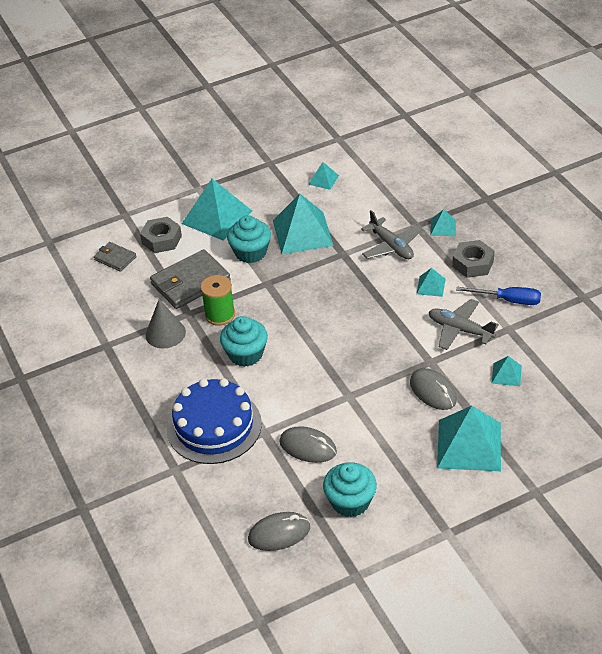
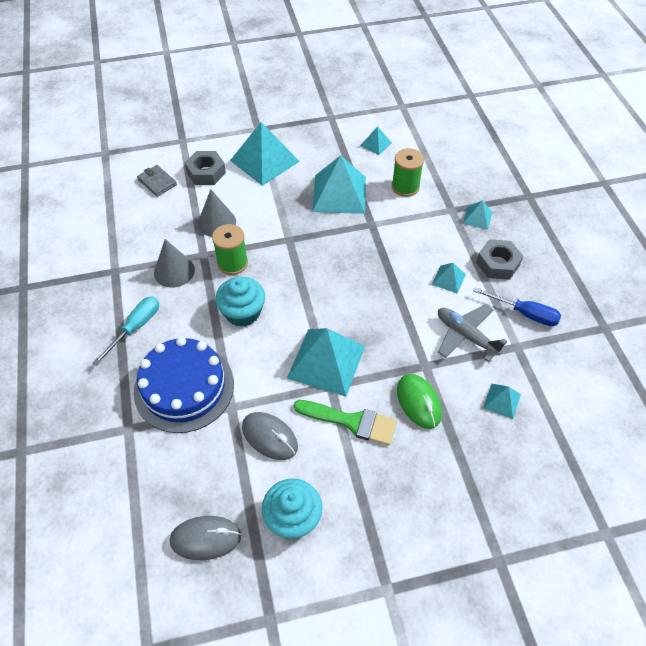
camera: 10 degrees right, 10 degrees up
(148, 388) = (136, 327): none -> turquoise screwdriver
(190, 282) = (217, 222): grey wallet -> grey cone
(250, 252) = (283, 204): turquoise cupcake -> none
(365, 213) = (405, 187): none -> green spool
(377, 419) = (351, 422): none -> green brush
(391, 246) = (421, 226): grey plane -> none
(433, 391) = (418, 402): grey mouse -> green mouse
(469, 445) = (440, 479): turquoise pyramid -> turquoise pyramid (326, 361)

